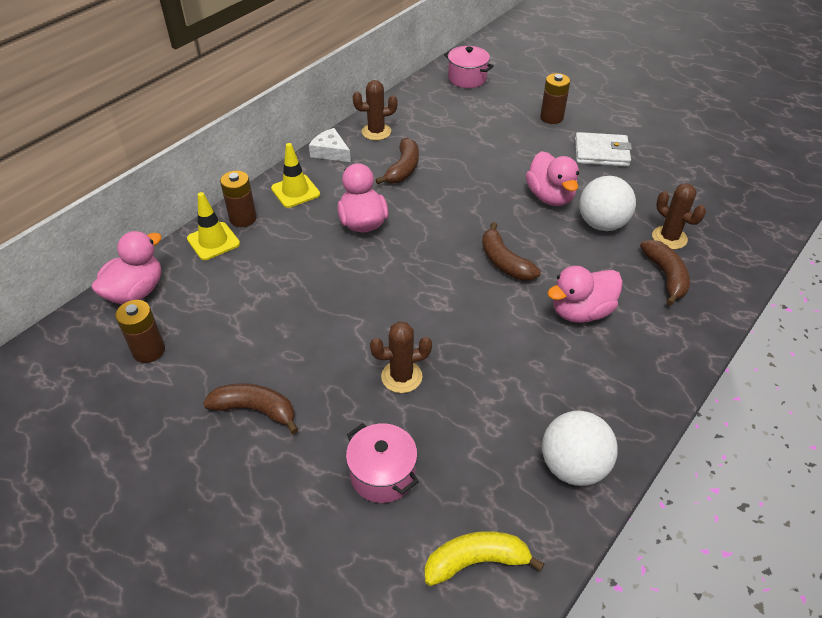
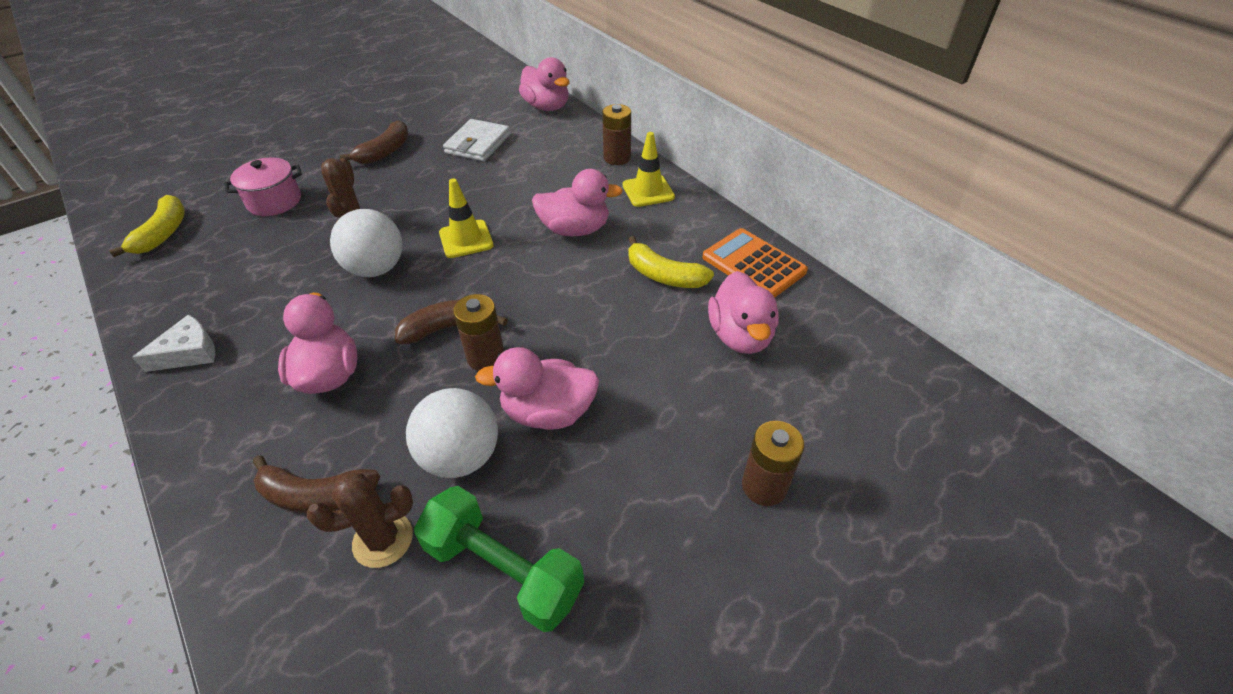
camera: 105 degrees right, 0 degrees up
(149, 350) = (479, 112): brown battery -> brown battery (486, 357)
(213, 241) = (591, 141): yellow traffic cone -> yellow traffic cone (466, 239)
(330, 152) = (716, 222): white cheese -> white cheese (189, 352)
(376, 132) = (753, 264): brown cactus -> orange calculator
(403, 169) = (664, 275): brown banana -> yellow banana
(449, 132) = (740, 336): none -> pink duck
(467, 78) = (905, 394): pink pot -> none
(573, 466) = (171, 307): white ball -> white ball (376, 269)
(601, 152) = (637, 529): white wallet -> white wallet (478, 144)
(652, 190) = (503, 570): none -> green dumbbell

